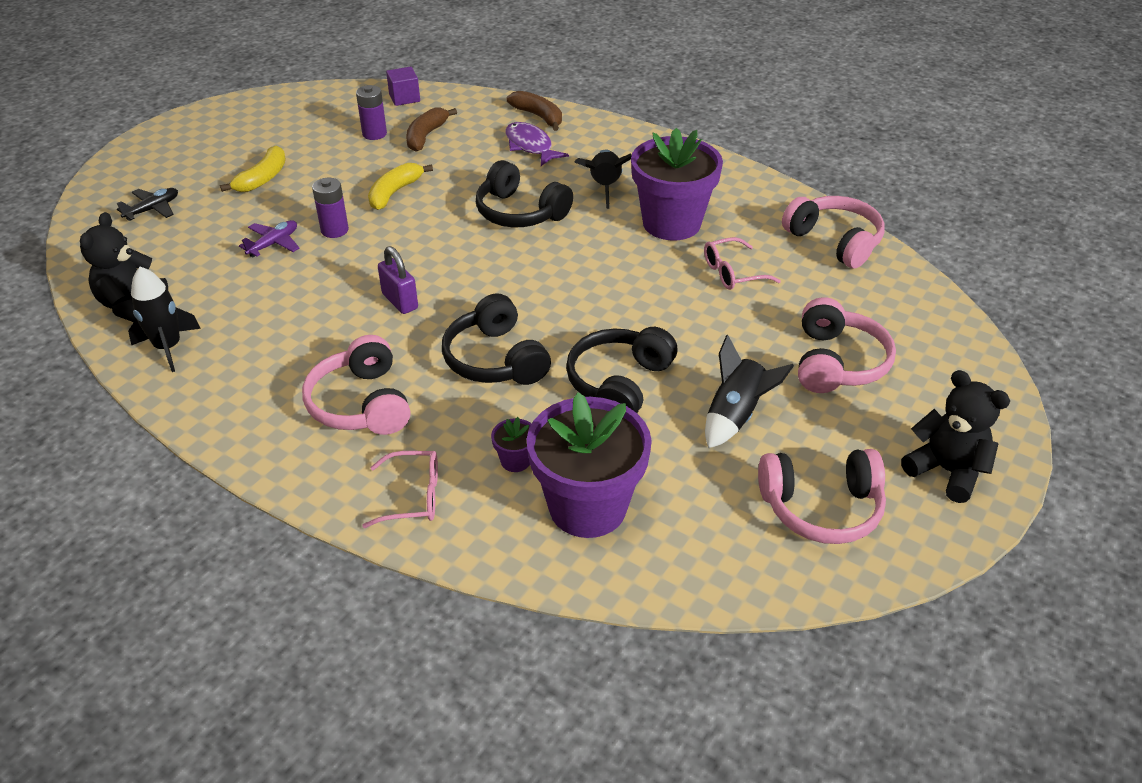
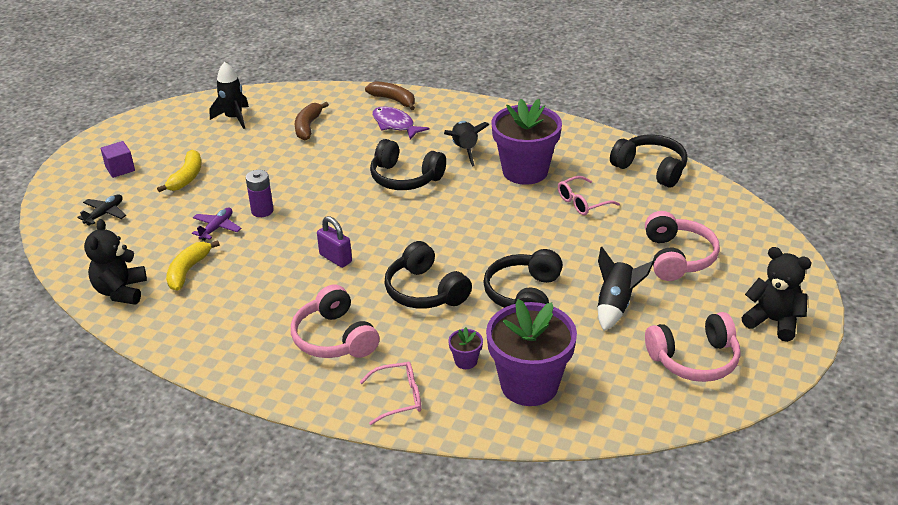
camera: 10 degrees left, 5 degrees down
(168, 347) = (164, 319): black rocket -> black rocket (234, 118)
(374, 134) = (265, 130): purple battery -> none
(394, 192) = (299, 175): yellow banana -> yellow banana (188, 271)
(404, 98) = (278, 98): purple cube -> purple cube (120, 169)
(834, 241) = (651, 169): pink headphones -> black headphones

